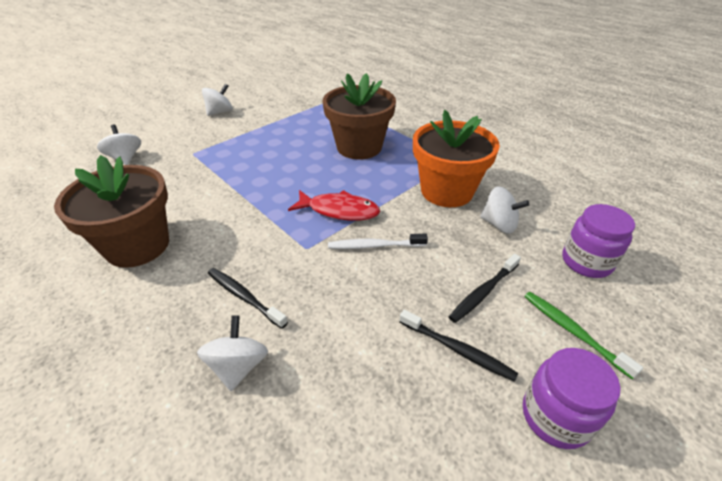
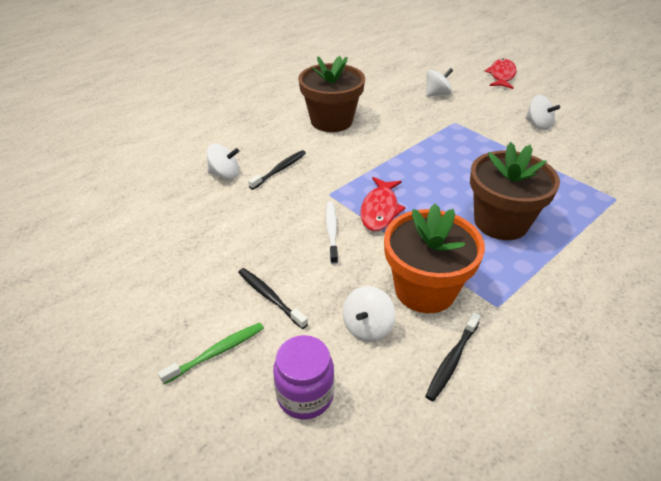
camera: 90 degrees right, 0 degrees up
(114, 117) = (501, 75): none -> red fish
(457, 350) = (215, 273): black toothbrush -> black toothbrush (452, 360)
(555, 416) = (148, 318): purple jar -> none

